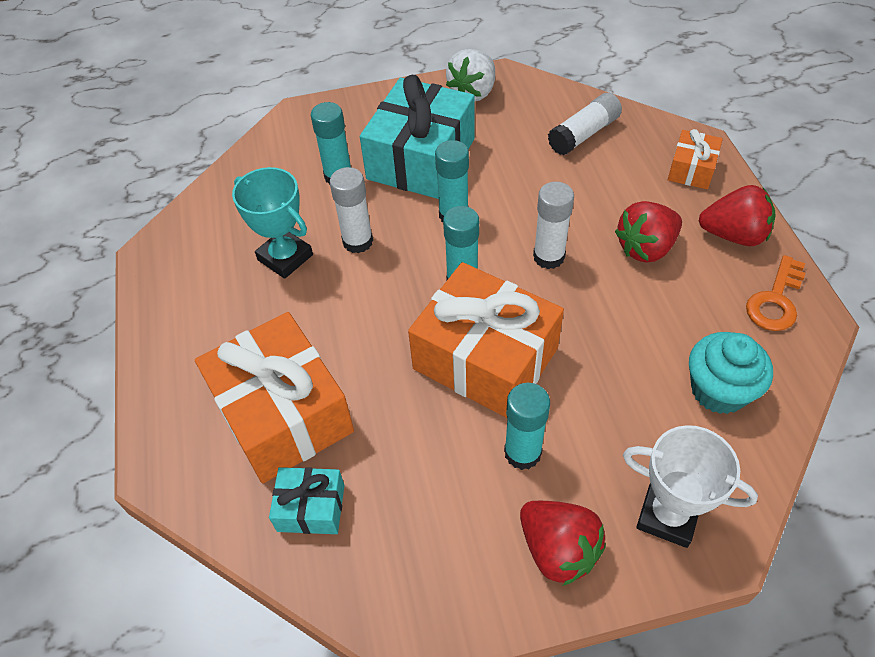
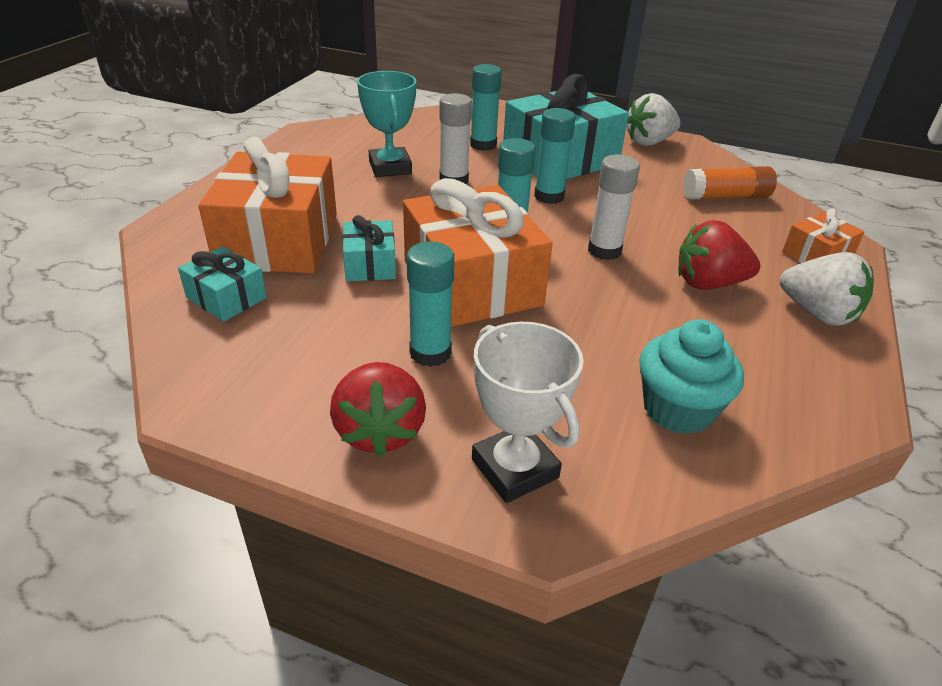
camera: 30 degrees right, 15 degrees down
(388, 390) = (370, 264): none -> turquoise gift
(583, 134) = (725, 197): white glue stick -> orange glue stick
(733, 235) = (817, 313): red strawberry -> white strawberry
(775, 300) = (819, 377): orange key -> none

